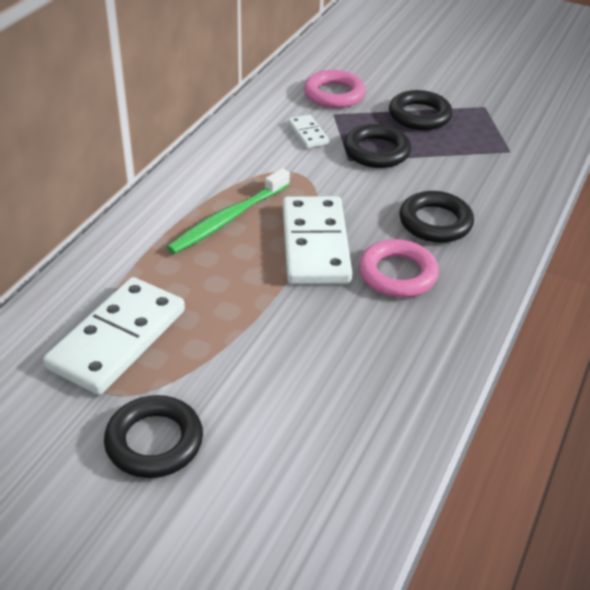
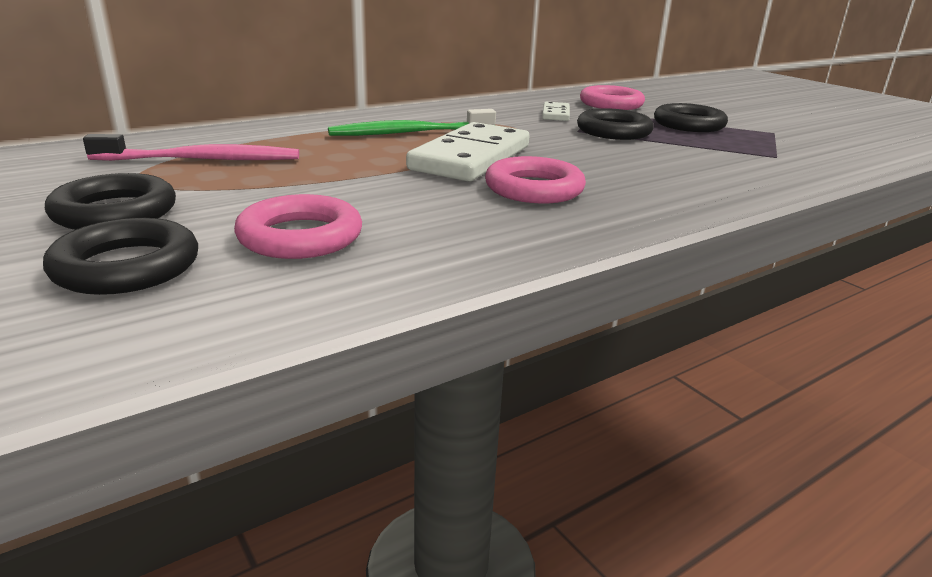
camera: 30 degrees right, 15 degrees down
(117, 339) = (202, 160): white domino -> pink toothbrush
(314, 408) = (300, 237): none -> pink ring
(435, 222) = (625, 173): black ring -> black ring (127, 267)

